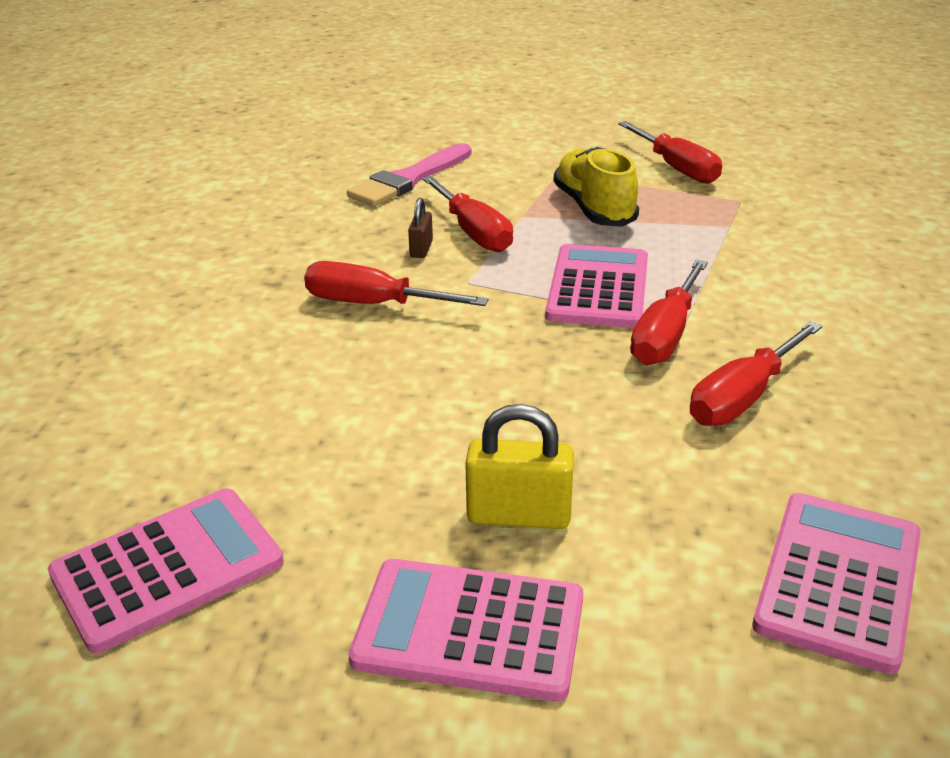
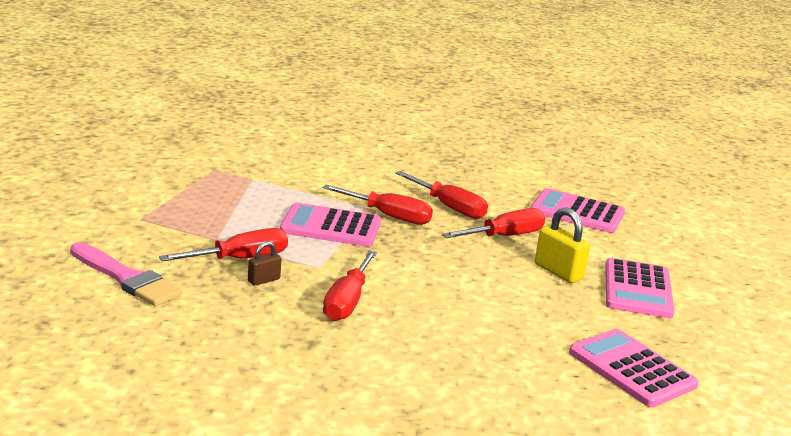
camera: 95 degrees left, 10 degrees down
(421, 249) = (264, 280): brown padlock -> brown padlock turned 45 degrees counterclockwise
(519, 515) = (558, 272): yellow padlock -> yellow padlock turned 45 degrees counterclockwise
(594, 208) = (212, 214): yellow shoe -> none
(676, 168) = (152, 179): red screwdriver -> red screwdriver (504, 236)

